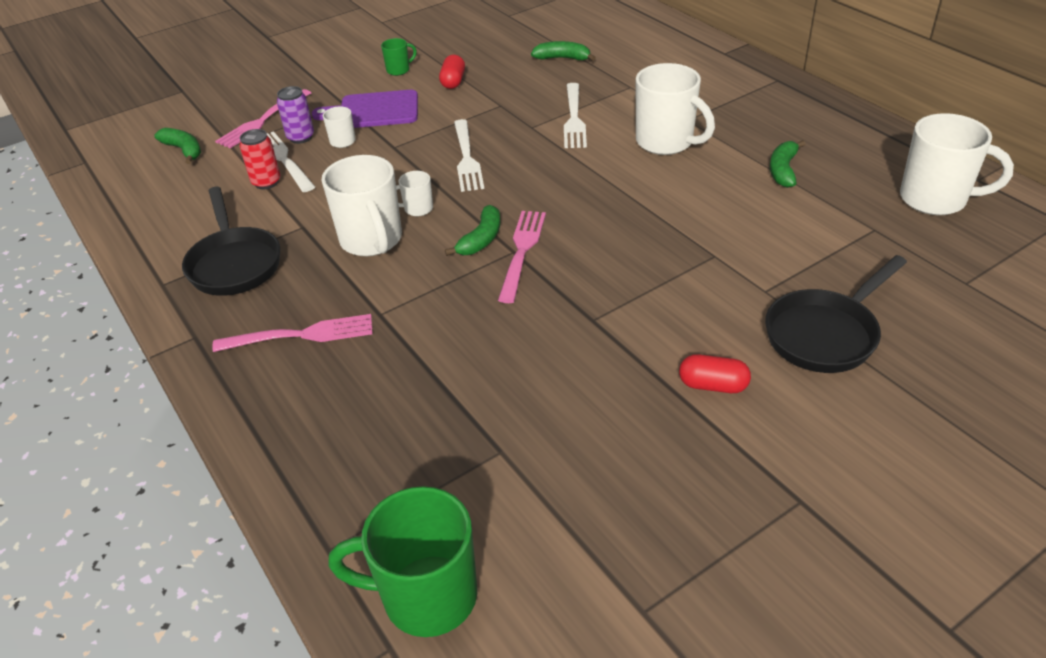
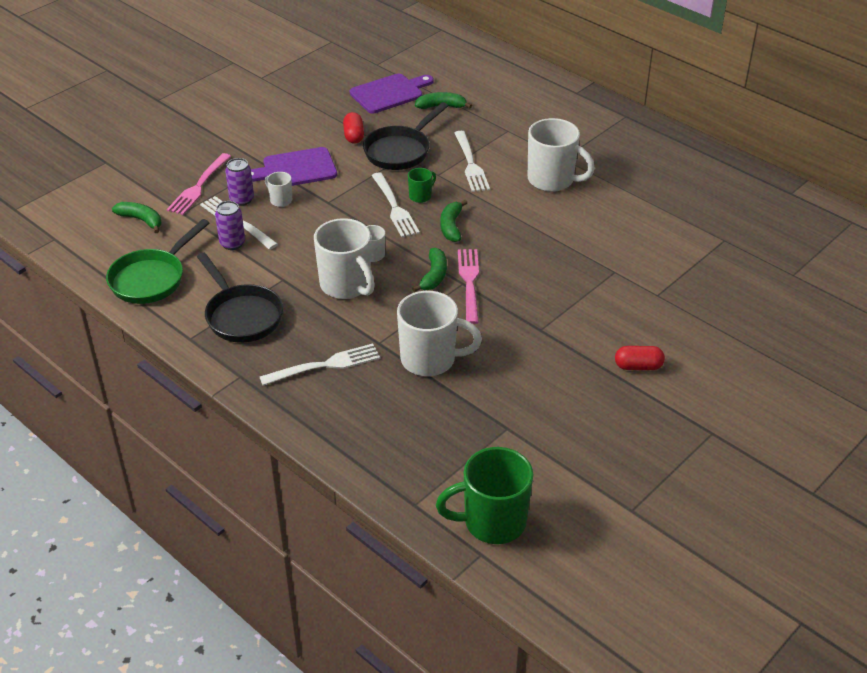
camera: 15 degrees left, 0 degrees up
(159, 212) = (152, 279): none -> green pan
(266, 182) = (232, 243): red can -> purple can
(301, 335) = (325, 365): pink fork -> white fork
(399, 70) = (300, 127): green mug -> green mug (421, 196)
(510, 43) = (389, 93): none -> purple cutting board
(783, 170) = (648, 197): green banana -> green banana (451, 226)
(825, 334) = (705, 322): black pan -> black pan (400, 151)
(935, 199) = (763, 212): white mug -> white mug (430, 360)

